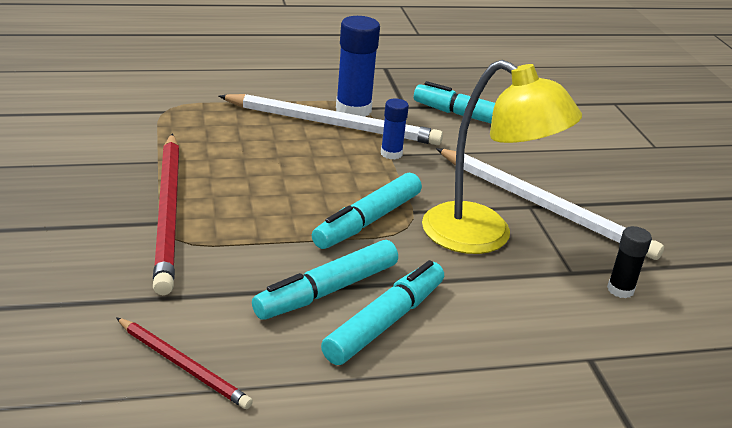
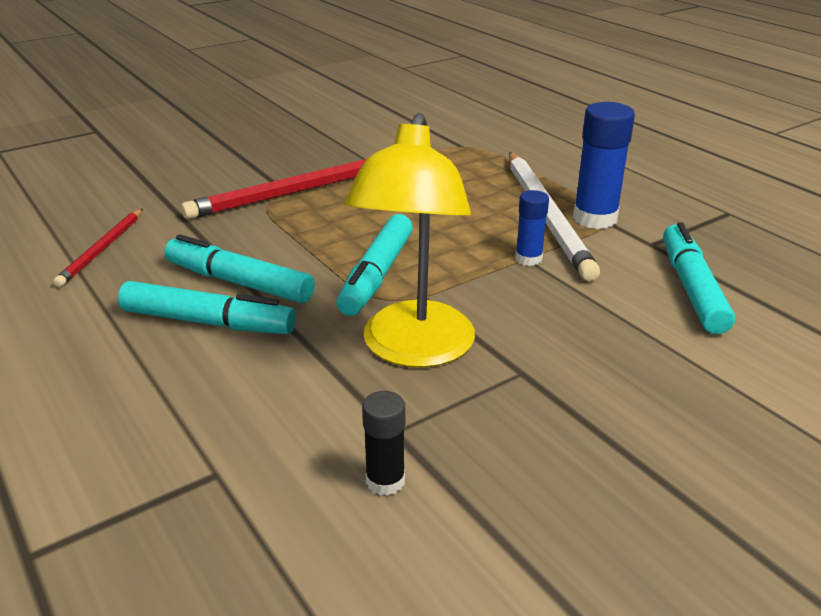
camera: 70 degrees right, 0 degrees up
(367, 221) = (376, 275): turquoise marker -> turquoise marker turned 90 degrees counterclockwise
(544, 206) = (532, 383): white pencil -> none

